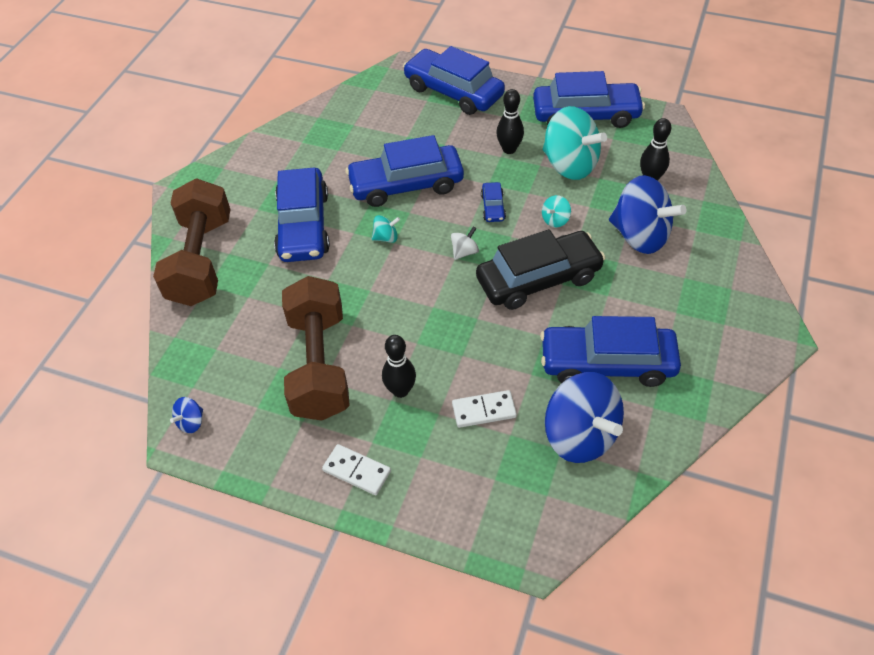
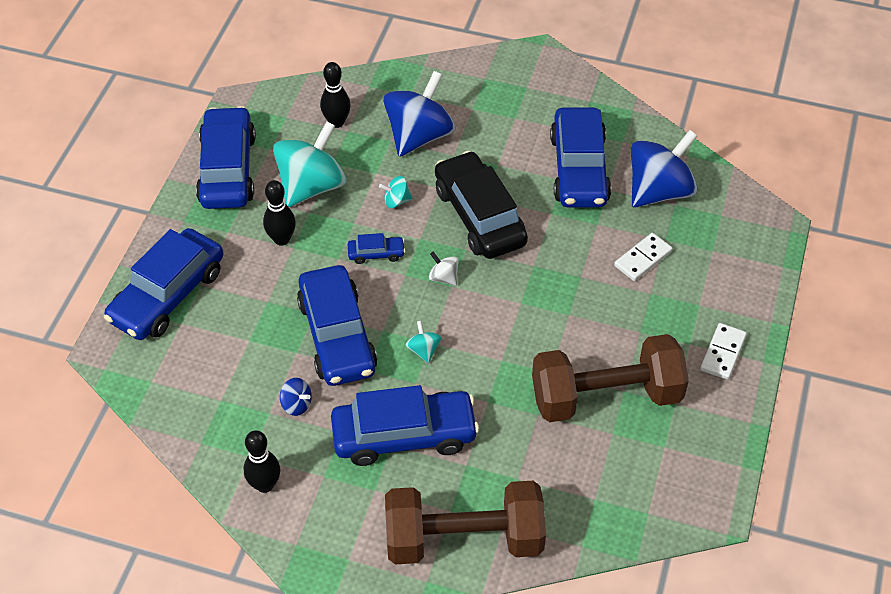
camera: 95 degrees left, 0 degrees up
(191, 422) = (692, 505): blue spinning top -> blue spinning top (296, 404)
(400, 390) = (629, 324): black bowling pin -> black bowling pin (265, 485)
(484, 410) = (642, 258): white domino -> white domino turned 60 degrees clockwise
(555, 220) = (396, 201): turquoise spinning top -> turquoise spinning top turned 135 degrees clockwise

